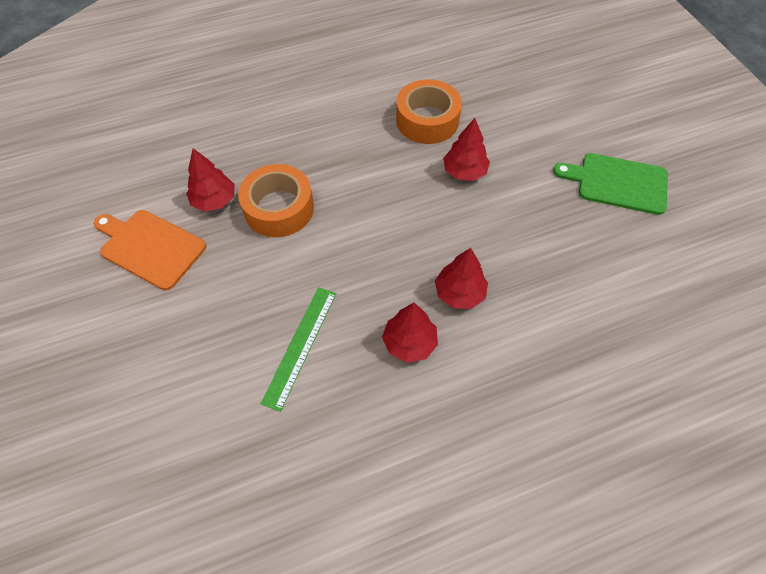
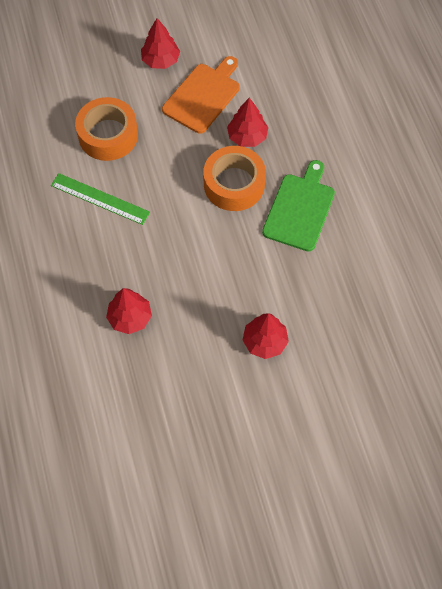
camera: 95 degrees right, 5 degrees up
(409, 343) = (90, 274): red tree -> red tree (160, 60)
(427, 120) = (336, 316): orange tape -> orange tape (108, 135)
(617, 183) = (238, 489): green cutting board -> green cutting board (300, 209)

